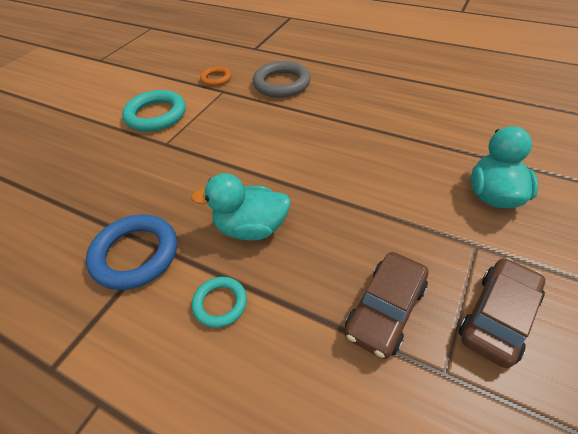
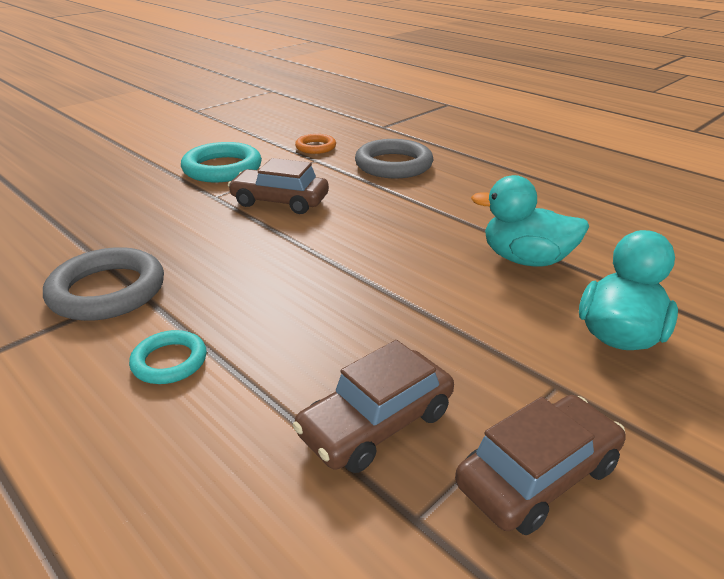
camera: 15 degrees right, 15 degrees down
(135, 254) = (107, 291): blue ring -> grey ring
(218, 137) = (280, 201): none -> brown car
(251, 228) = (258, 296): turquoise duck -> turquoise duck (525, 259)

